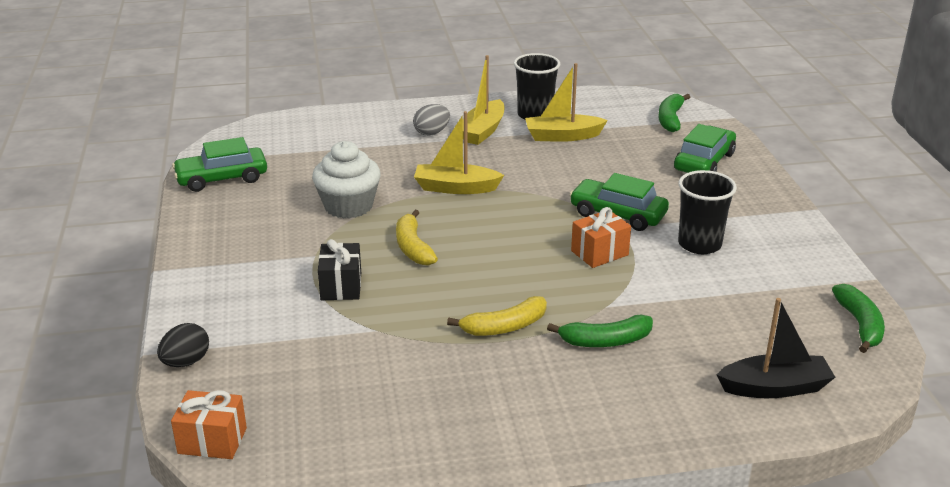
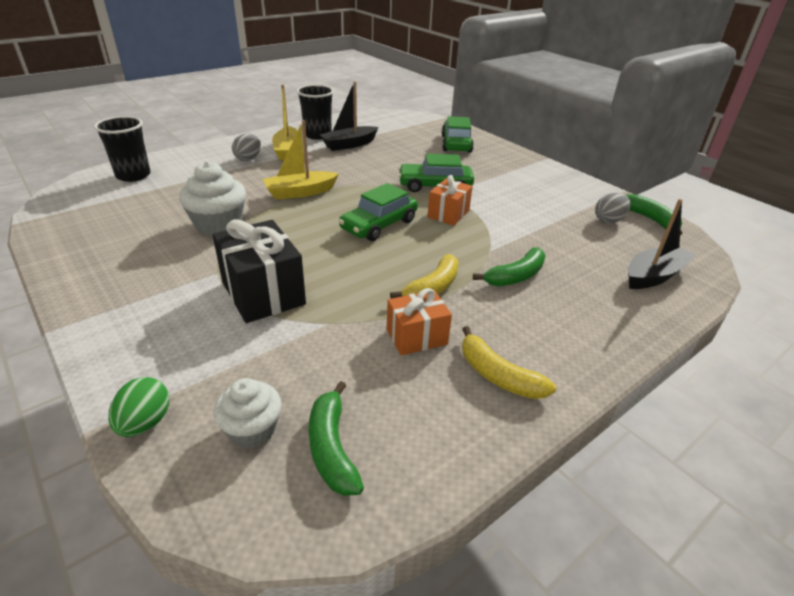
camera: 30 degrees left, 5 degrees up
(186, 362) = (145, 423): black egg -> green egg
(212, 441) = (240, 510): orange gift -> orange gift (416, 337)
(222, 178) = (74, 228): green car -> green car (379, 225)
(256, 393) = (252, 430): none -> white cupcake
(341, 286) = (263, 293): black gift -> black gift, size x1.62
(413, 247) = (302, 244): yellow banana -> yellow banana (498, 375)
(562, 136) = (349, 144): yellow boat -> black boat
(670, 119) = (410, 123): green banana -> green banana (332, 448)
(699, 244) = (506, 193): black cup -> black cup (133, 175)
(798, 311) = (608, 220): none -> grey egg

